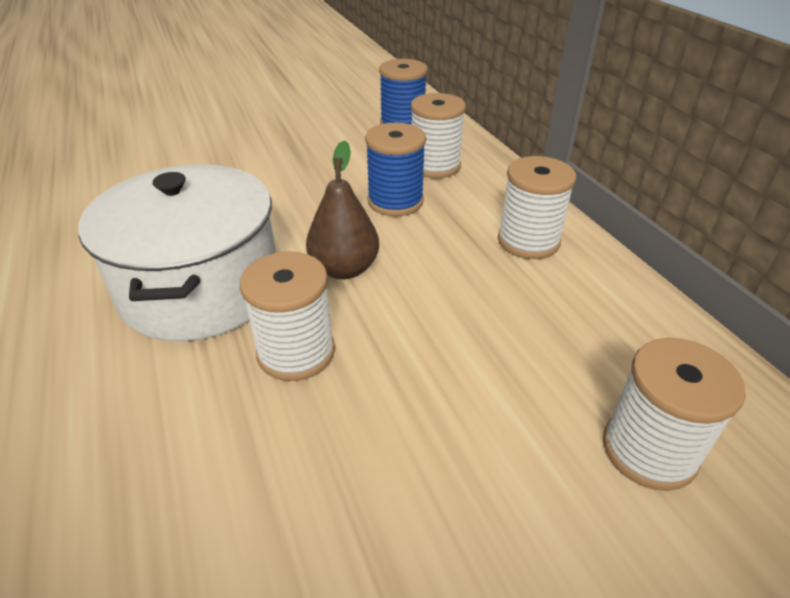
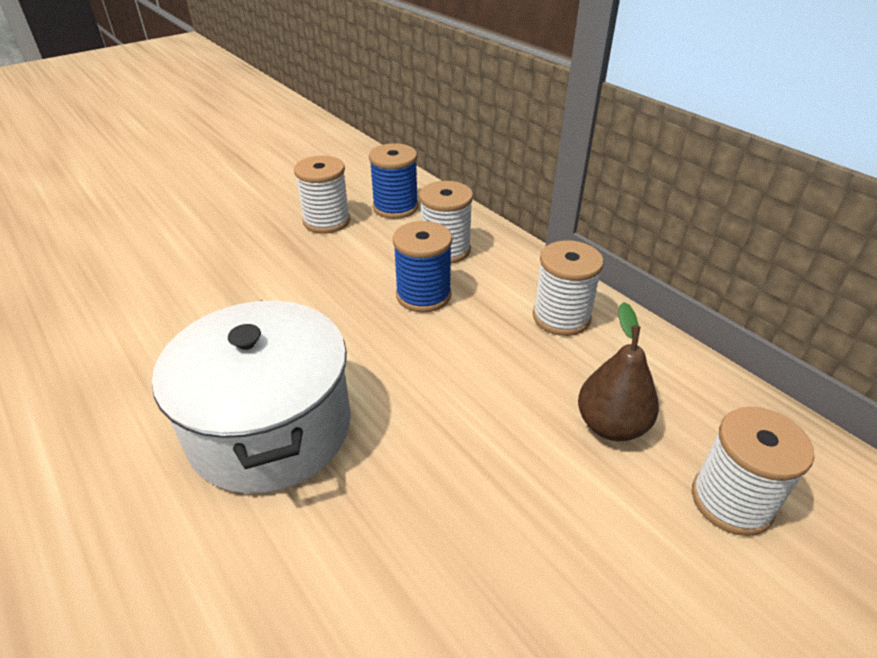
camera: 15 degrees left, 0 degrees up
(296, 352) = (396, 477): white spool -> white spool (326, 221)
(344, 269) = (405, 378): brown pear -> brown pear (611, 425)

